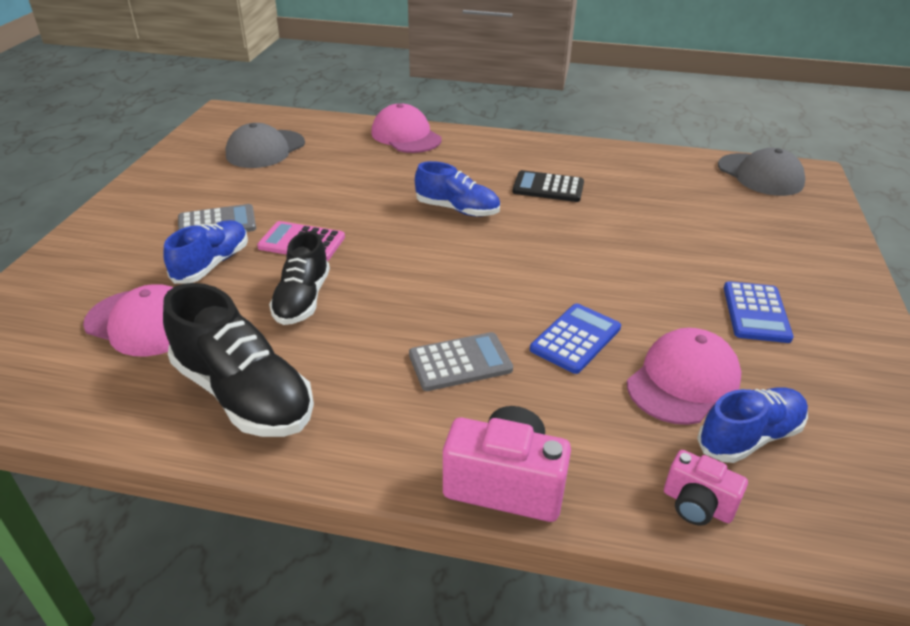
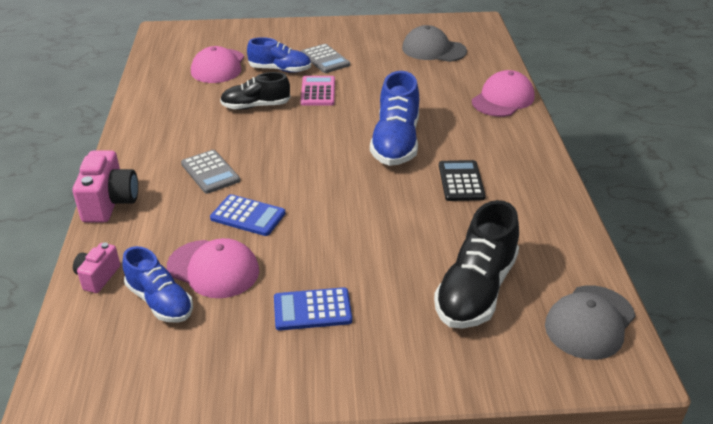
camera: 75 degrees right, 0 degrees up
(243, 394) = (167, 109): black shoe -> black shoe (476, 290)
(457, 209) = (395, 142): blue shoe -> blue shoe, size x1.54

